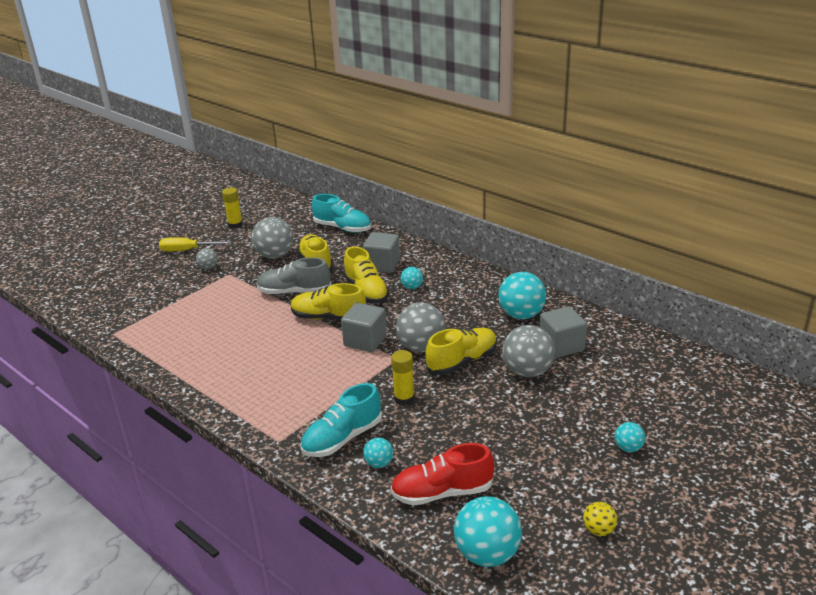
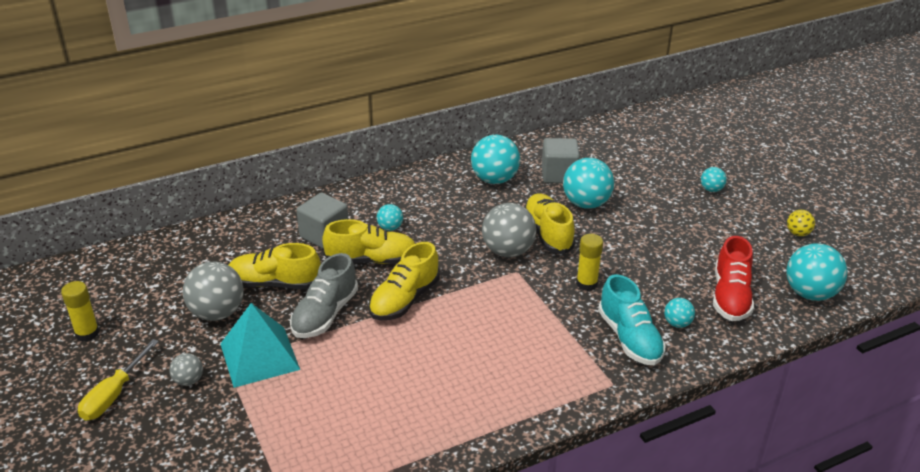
camera: 70 degrees left, 5 degrees up
(240, 282) = (259, 356): none -> turquoise pyramid
(342, 228) = (204, 243): turquoise shoe -> none
(365, 341) = (470, 284): grey cube -> none
(527, 372) = (586, 203): grey ball -> turquoise ball

